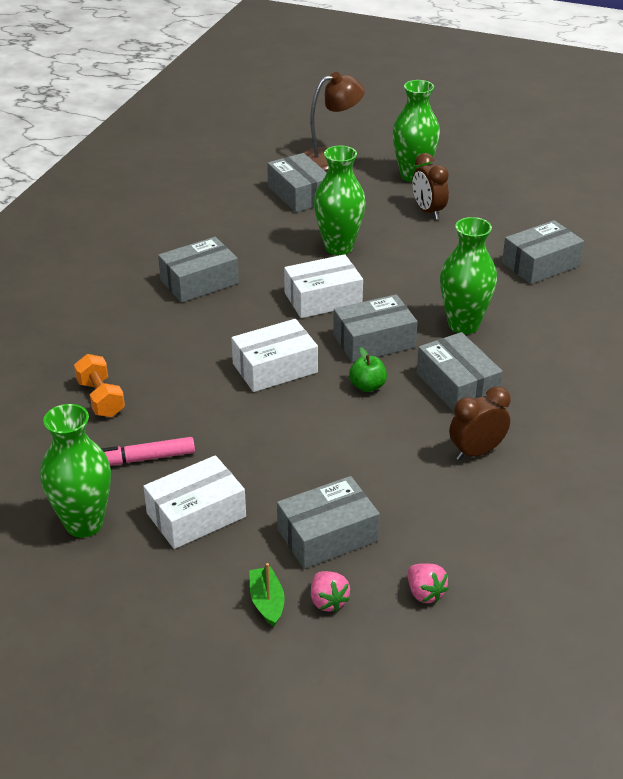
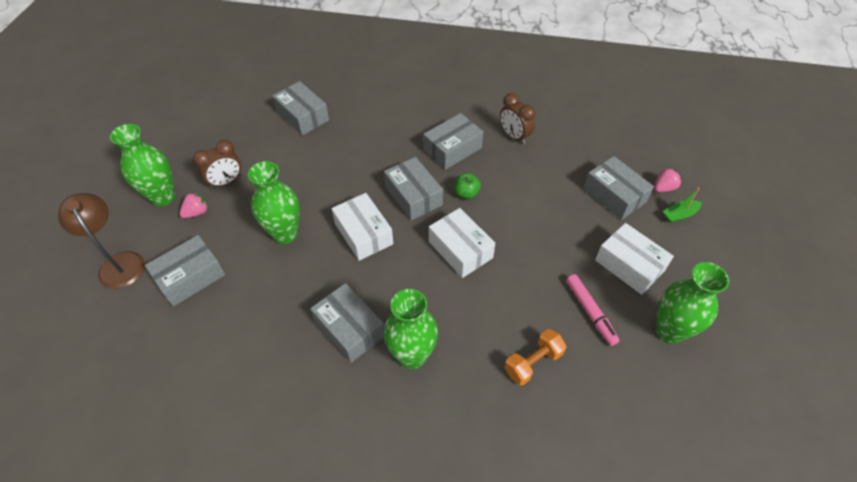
camera: 100 degrees left, 15 degrees up
(425, 593) = (635, 149): pink strawberry -> pink strawberry (197, 212)
(463, 325) = (384, 150): green vase -> green vase (412, 356)

